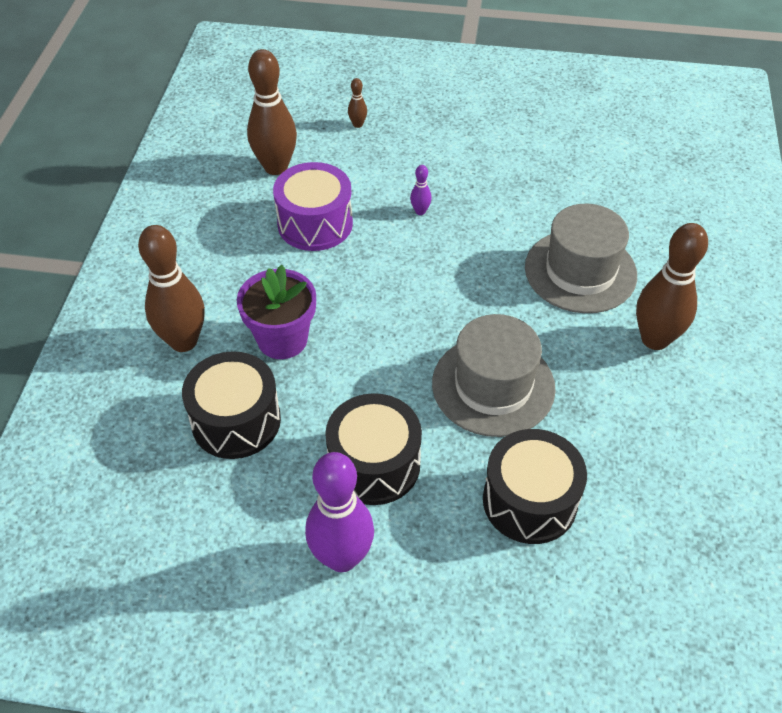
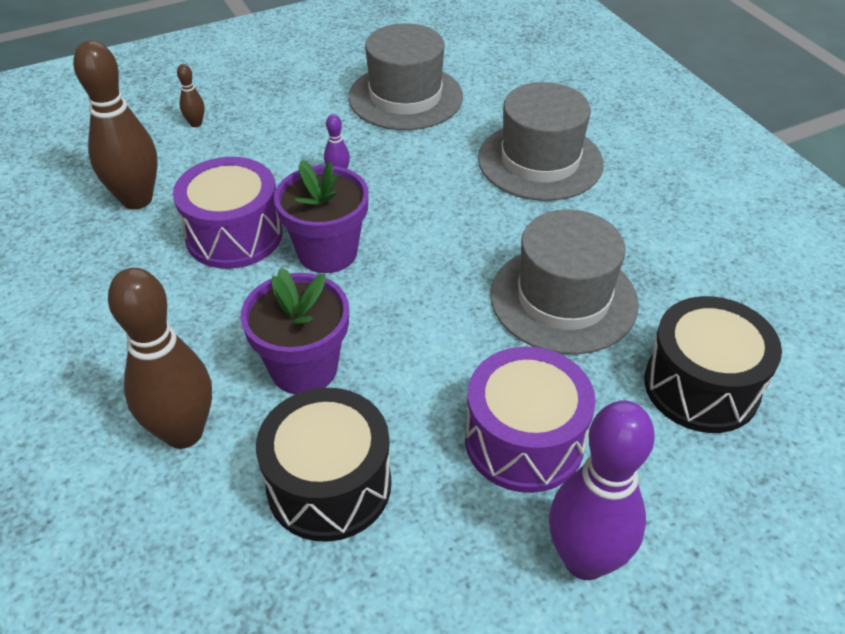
camera: 35 degrees left, 5 degrees down
(363, 267) = (327, 252): none -> purple flower pot
(374, 464) = (524, 440): black drum -> purple drum
(525, 169) = (405, 97): none -> grey hat
(655, 339) = (658, 187): brown bowling pin -> none

